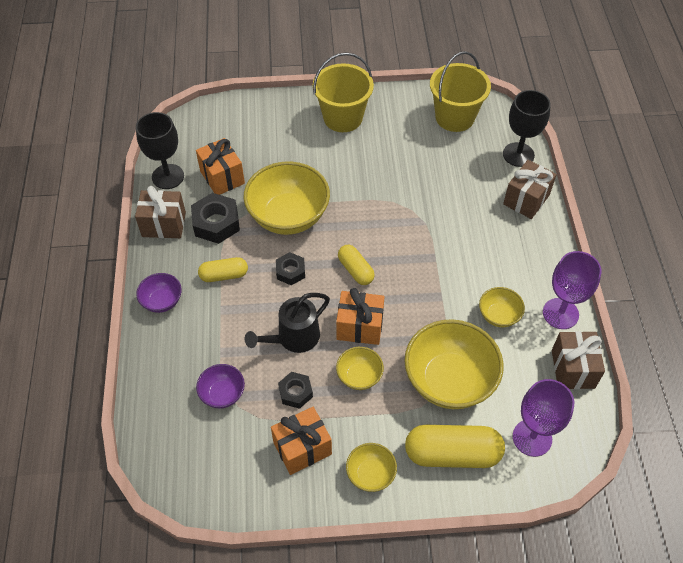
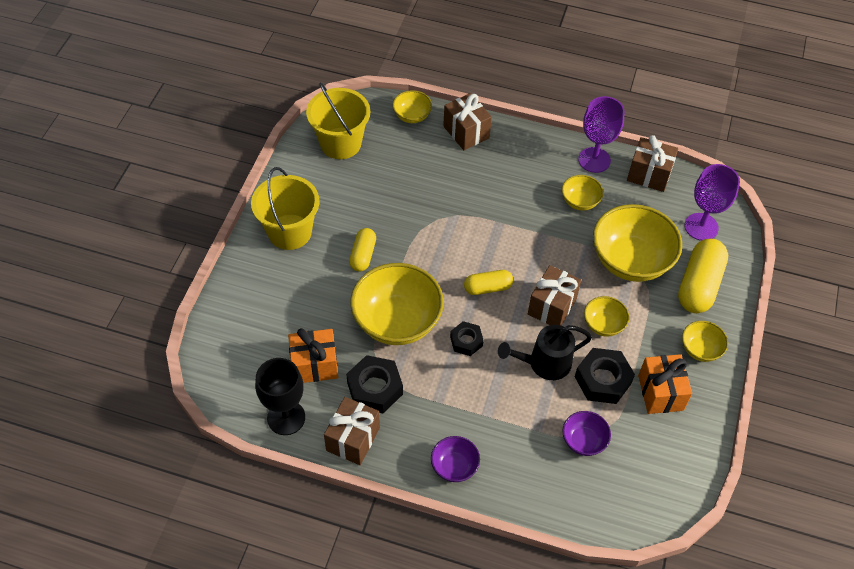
camera: 70 degrees left, 0 degrees up
(224, 275) = (445, 400): yellow capsule -> yellow capsule (363, 255)
(293, 338) = (544, 363): black watering can -> black watering can turned 90 degrees clockwise
(295, 392) = (602, 380): black nut -> black nut, size x1.63
(359, 327) = (552, 306): orange gift -> brown gift
(518, 154) = (412, 116): black goblet -> yellow bowl

